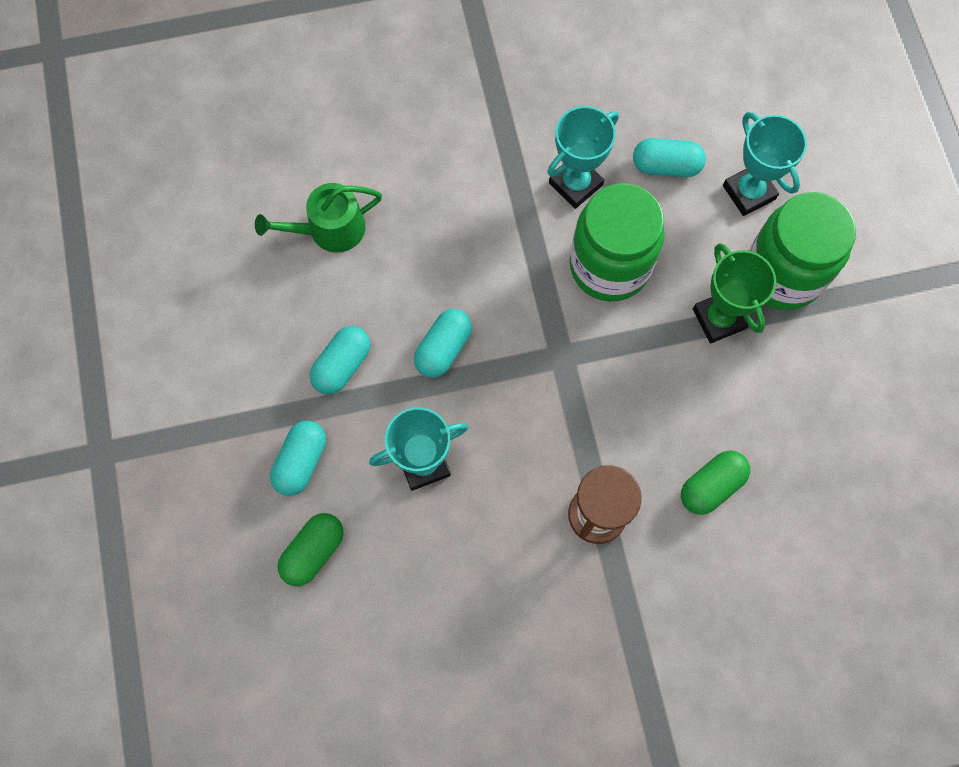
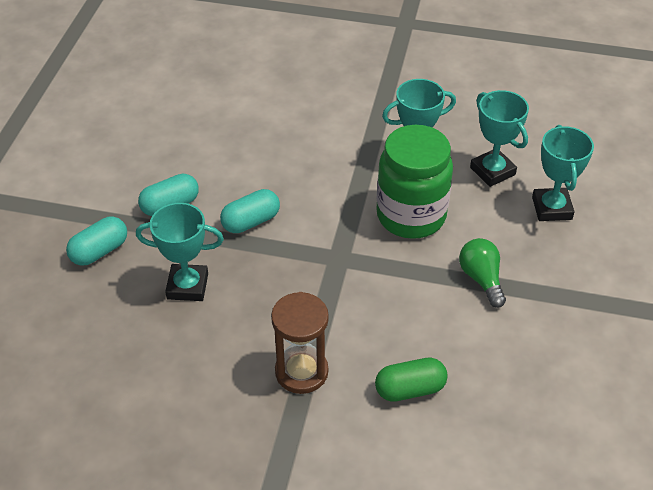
camera: 25 degrees right, 25 degrees down
(313, 552) = (68, 310): green capsule -> none
(329, 229) = (216, 126): green watering can -> none
(666, 166) = (492, 171): turquoise capsule -> turquoise trophy
(719, 319) = (481, 279): green trophy -> green light bulb
(782, 274) = (551, 269): green jar -> none

